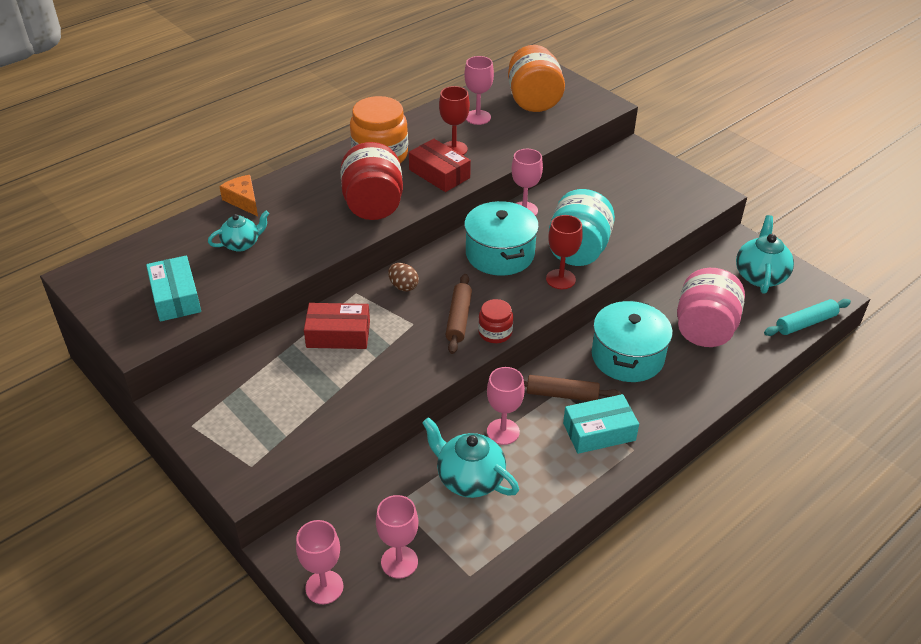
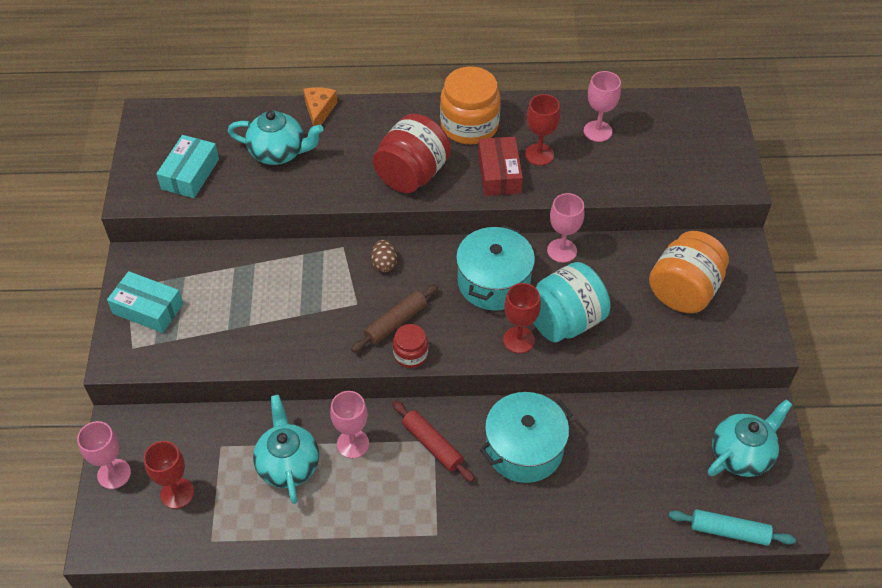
camera: 40 degrees right, 10 degrees up
(242, 244) = (279, 153): turquoise teapot -> turquoise teapot, size x1.57
(338, 334) = (293, 277): red box -> none
(399, 562) = (177, 493): pink goblet -> red goblet
(533, 101) = (671, 141): orange jar -> orange jar (684, 291)
(562, 394) = (432, 445): brown rolling pin -> red rolling pin
(599, 432) = (426, 498): turquoise box -> turquoise box (148, 309)
(704, 329) = (622, 471): pink jar -> none

